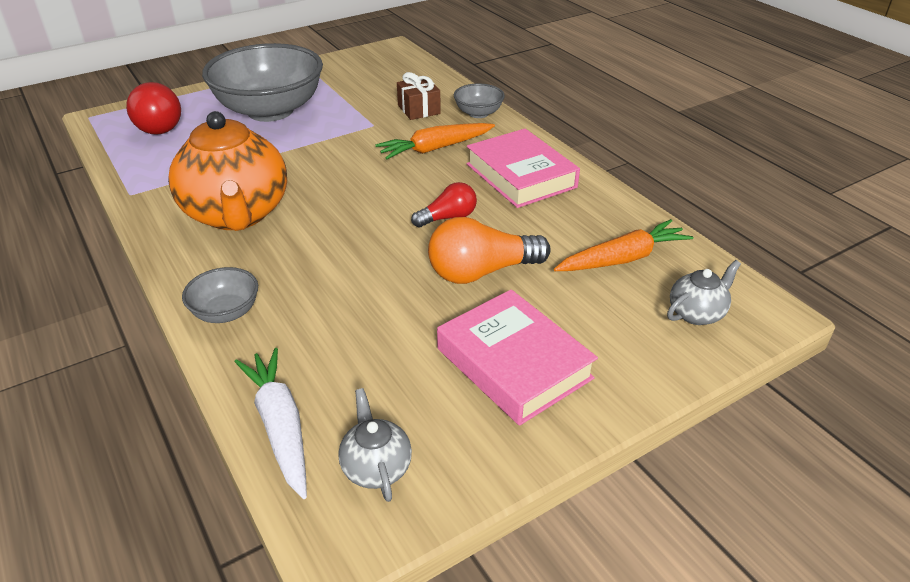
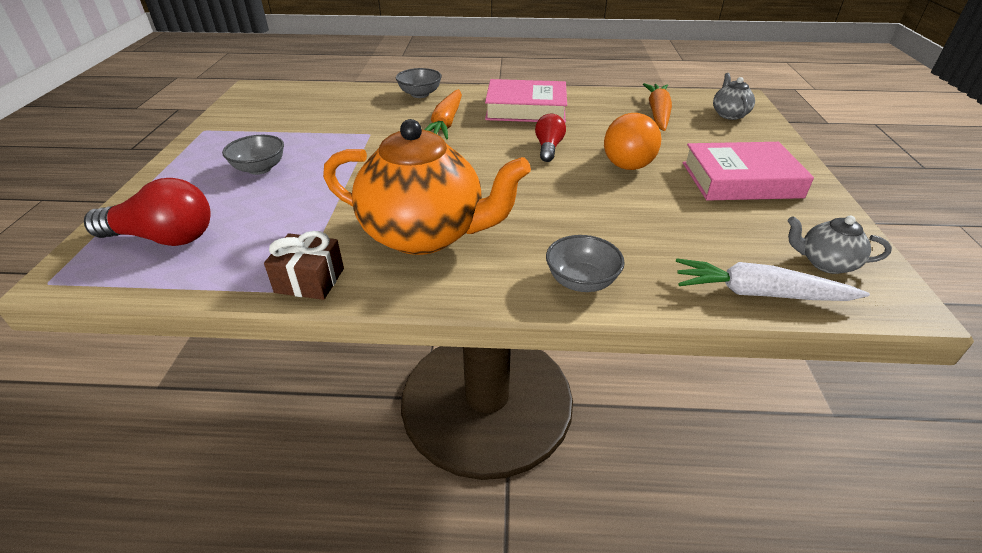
camera: 55 degrees left, 0 degrees up
(270, 111) = (259, 168): grey bowl -> grey bowl, size x0.44
(419, 109) = (376, 111): brown gift -> brown gift (310, 280)

